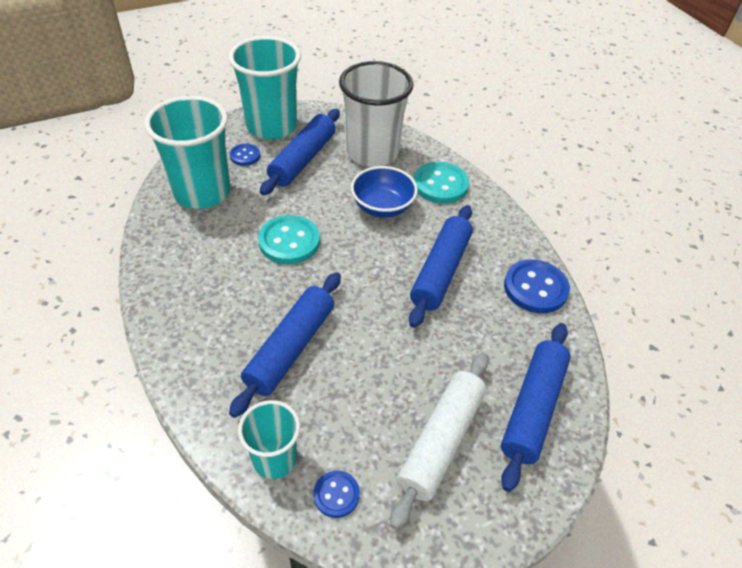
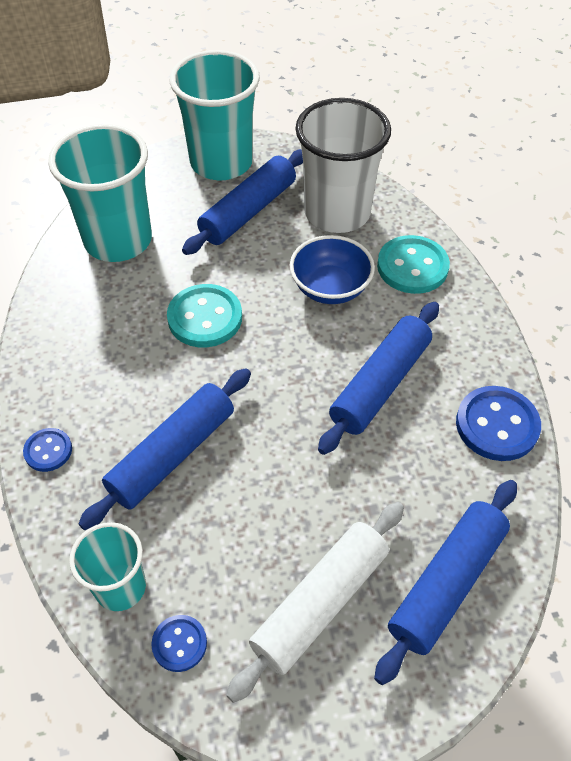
camera: 15 degrees right, 5 degrees up
(245, 156) = (180, 198): blue button -> blue button (48, 451)

